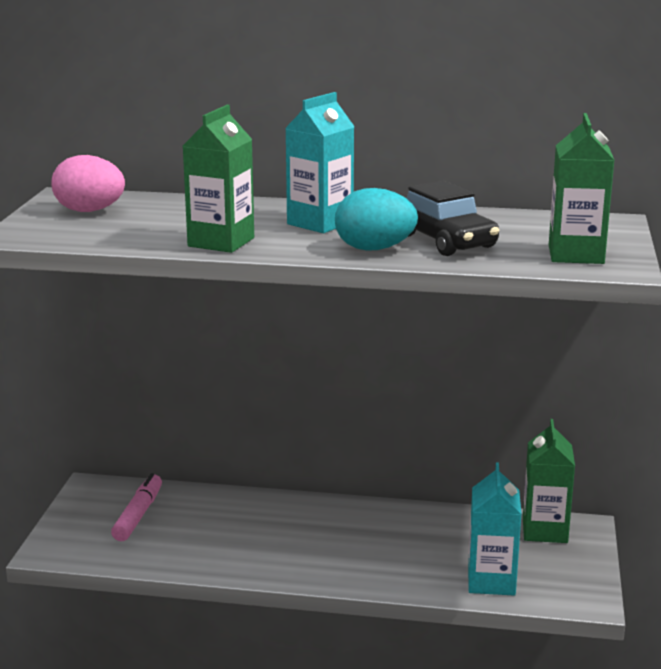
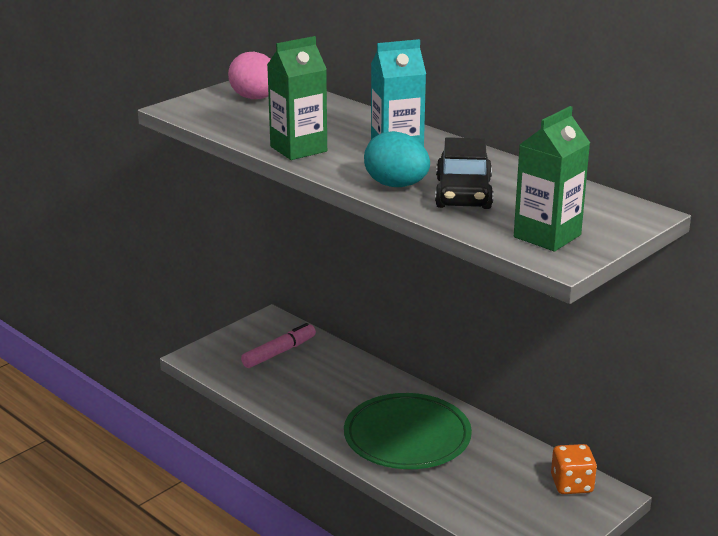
camera: 35 degrees right, 5 degrees up
(359, 546) = (407, 437): none -> green plate
(491, 581) = (476, 506): turquoise carton -> none
(544, 530) = (572, 485): green carton -> orange dice

